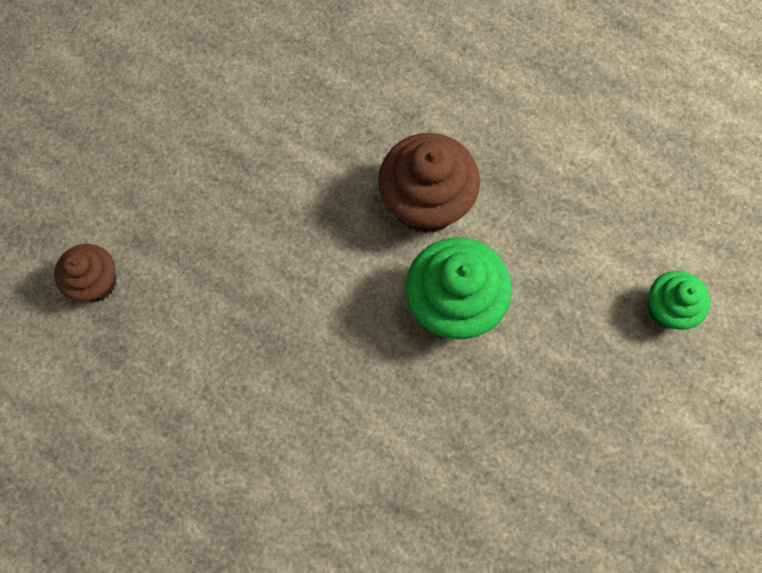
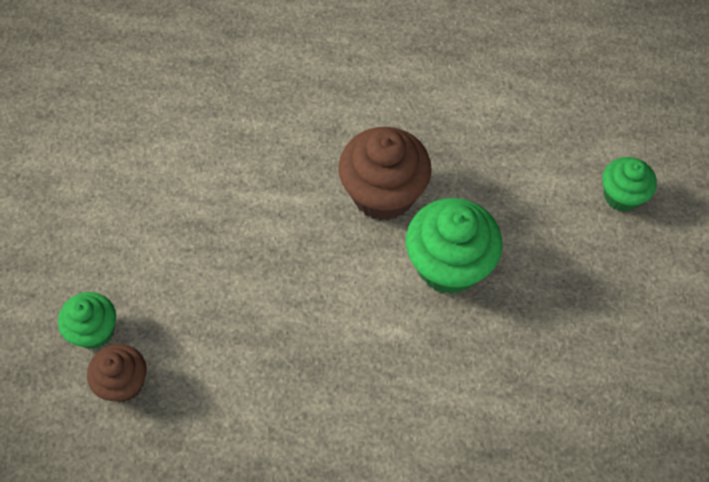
camera: 25 degrees left, 10 degrees down
(94, 221) = (94, 331): none -> green cupcake

